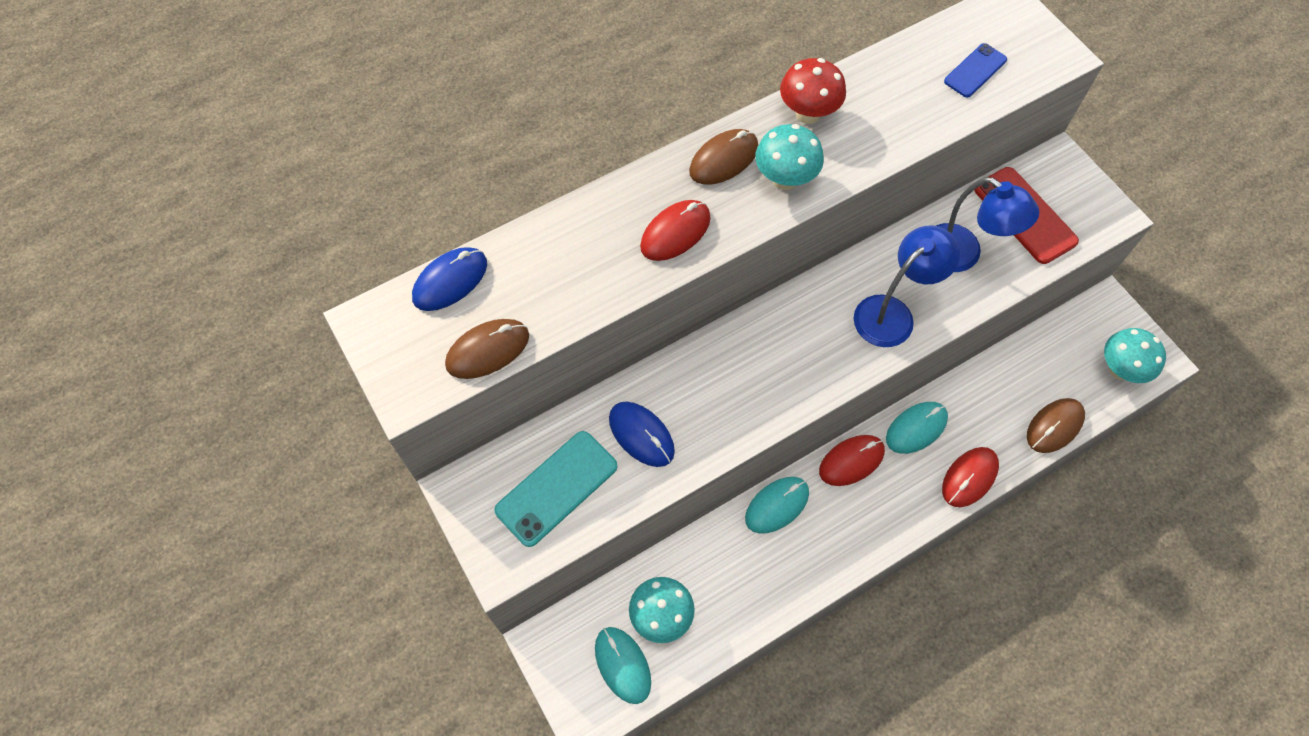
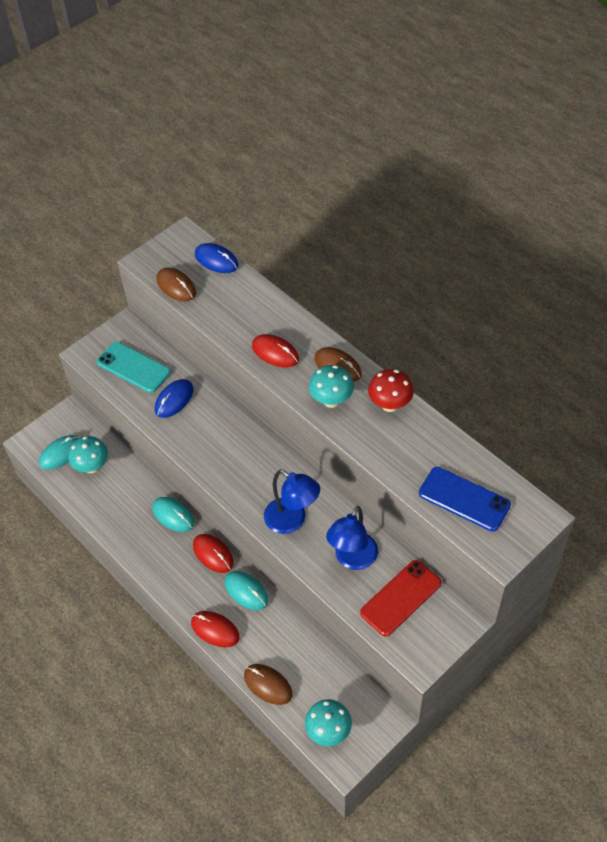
camera: 80 degrees right, 10 degrees down
(975, 70) = (464, 499): blue phone -> blue phone, size x1.66

